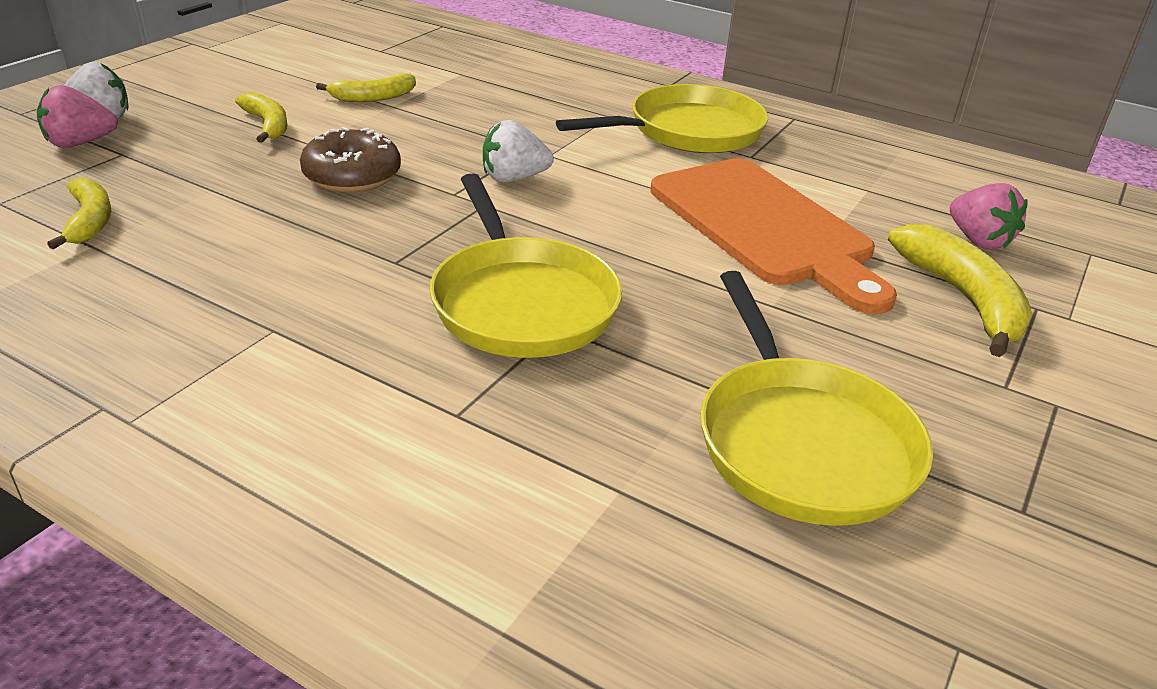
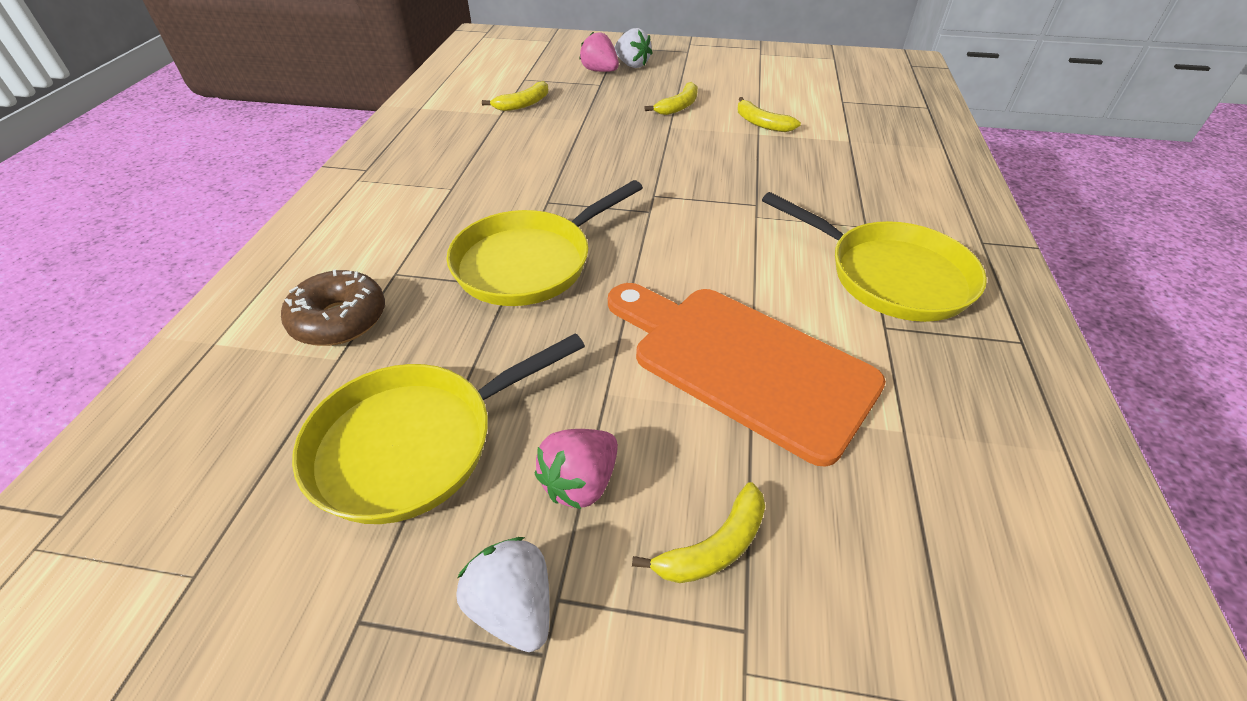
camera: 70 degrees right, 10 degrees up
(352, 176) = (640, 153): brown donut -> brown donut (339, 320)
(514, 178) = (700, 212): white strawberry -> white strawberry (513, 607)
(765, 227) = (743, 363): orange cutting board -> orange cutting board turned 90 degrees clockwise
(963, 299) = (714, 547): yellow banana -> yellow banana, size x0.63
(978, 240) = (872, 555): pink strawberry -> pink strawberry (580, 482)

